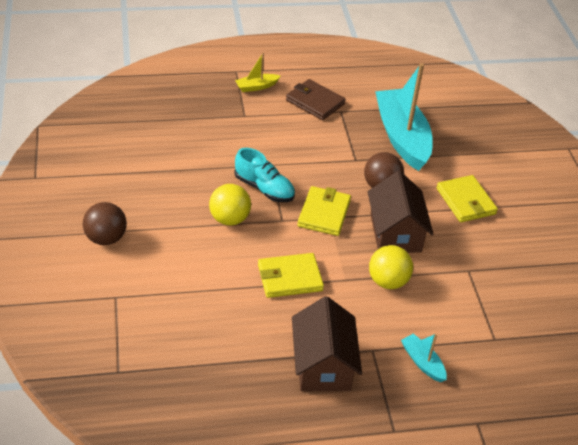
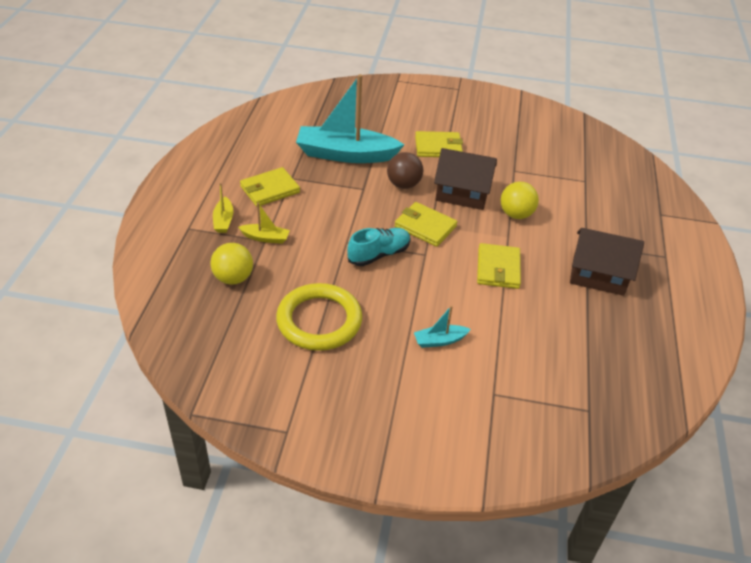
camera: 70 degrees left, 0 degrees up
(106, 238) = (409, 385): brown ball -> none
(160, 169) = (319, 321): none -> yellow ring
(229, 219) = (412, 288): yellow ball -> yellow ball (233, 278)
(247, 115) = (265, 238): none -> yellow boat
(315, 102) = (270, 189): brown wallet -> yellow wallet
(422, 362) = (602, 222): turquoise boat -> turquoise boat (439, 340)

